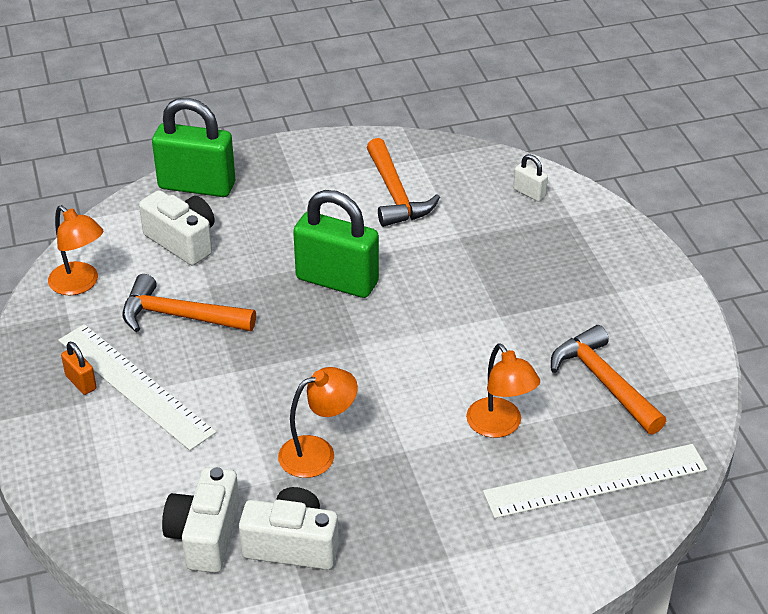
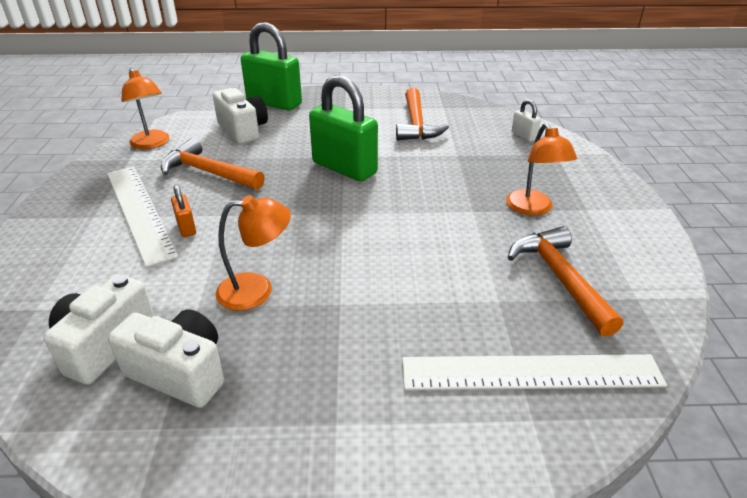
camera: 15 degrees right, 5 degrees down
(81, 382) = (100, 203): orange padlock -> orange padlock (186, 228)
(500, 426) = (442, 299): orange lamp -> orange lamp (533, 209)

